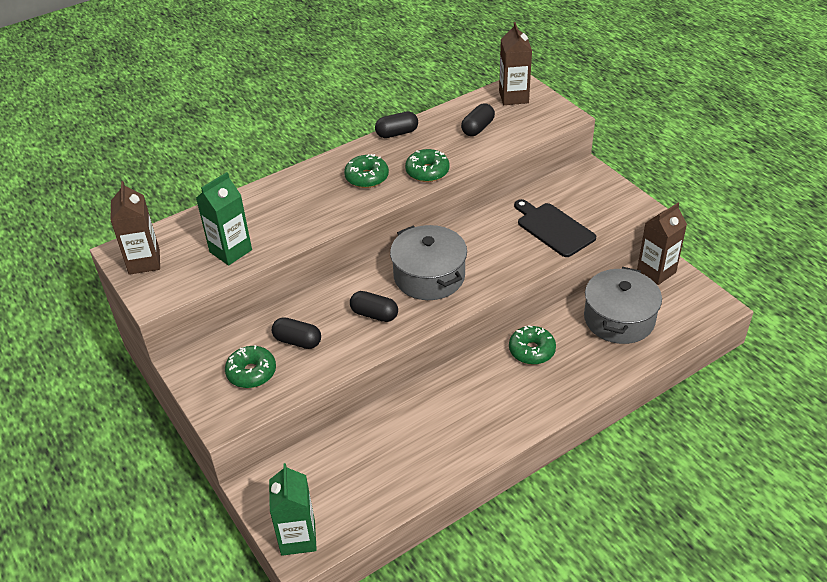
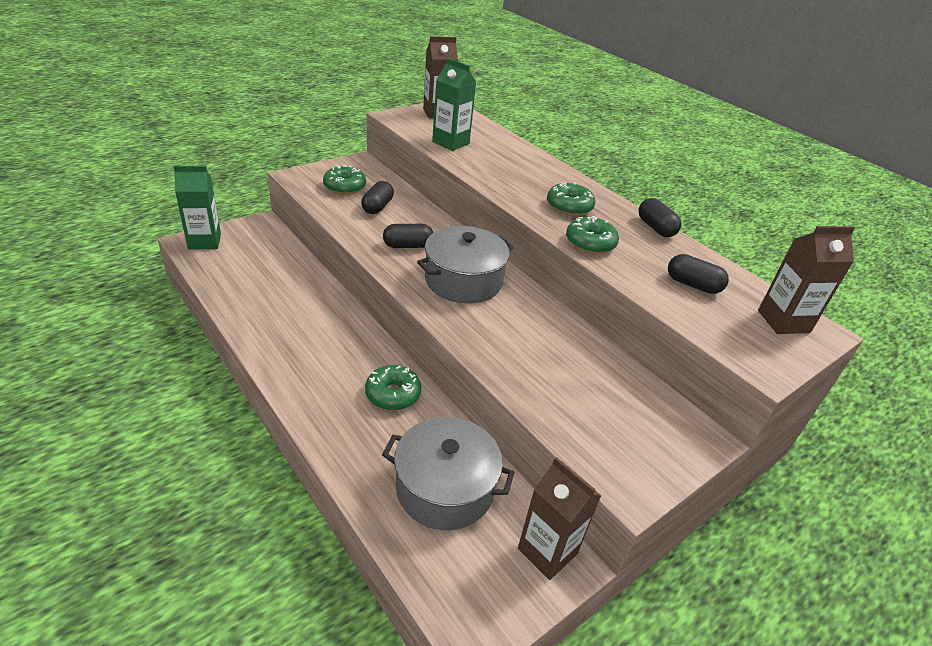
camera: 80 degrees right, 5 degrees down
(374, 314) = (408, 246): black capsule -> black capsule turned 60 degrees clockwise
(553, 228) = (560, 385): black cutting board -> none

